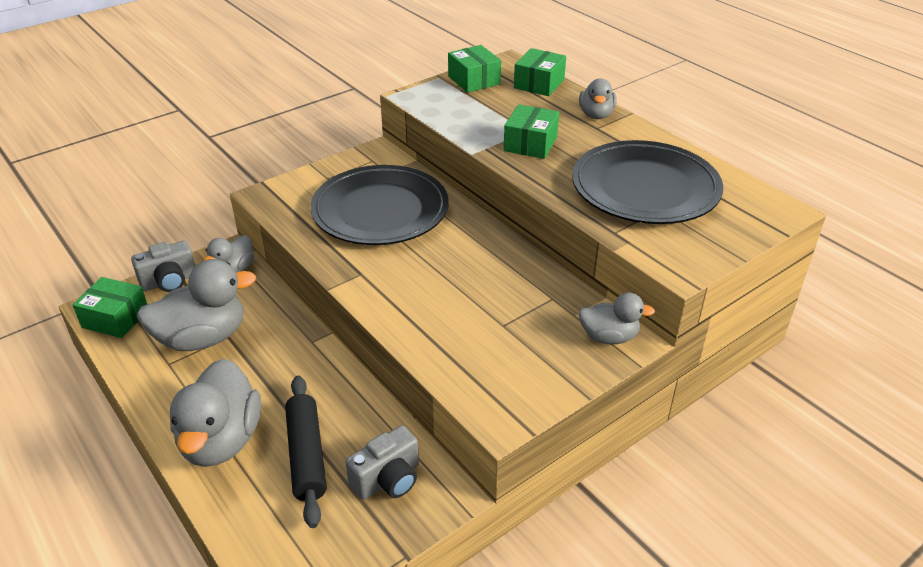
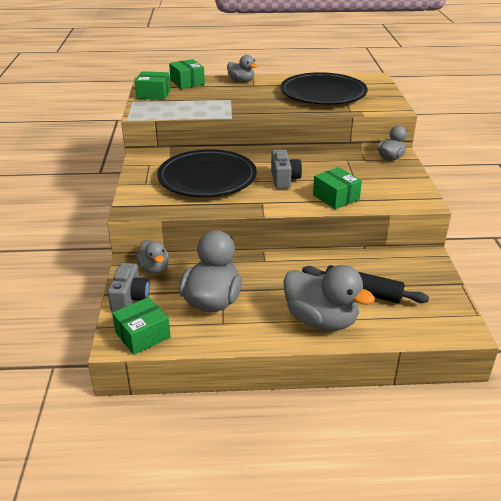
camera: 55 degrees left, 5 degrees down
(388, 479) = (403, 271): grey camera -> grey camera (284, 179)
(530, 144) = (245, 102): green box -> green box (336, 197)

